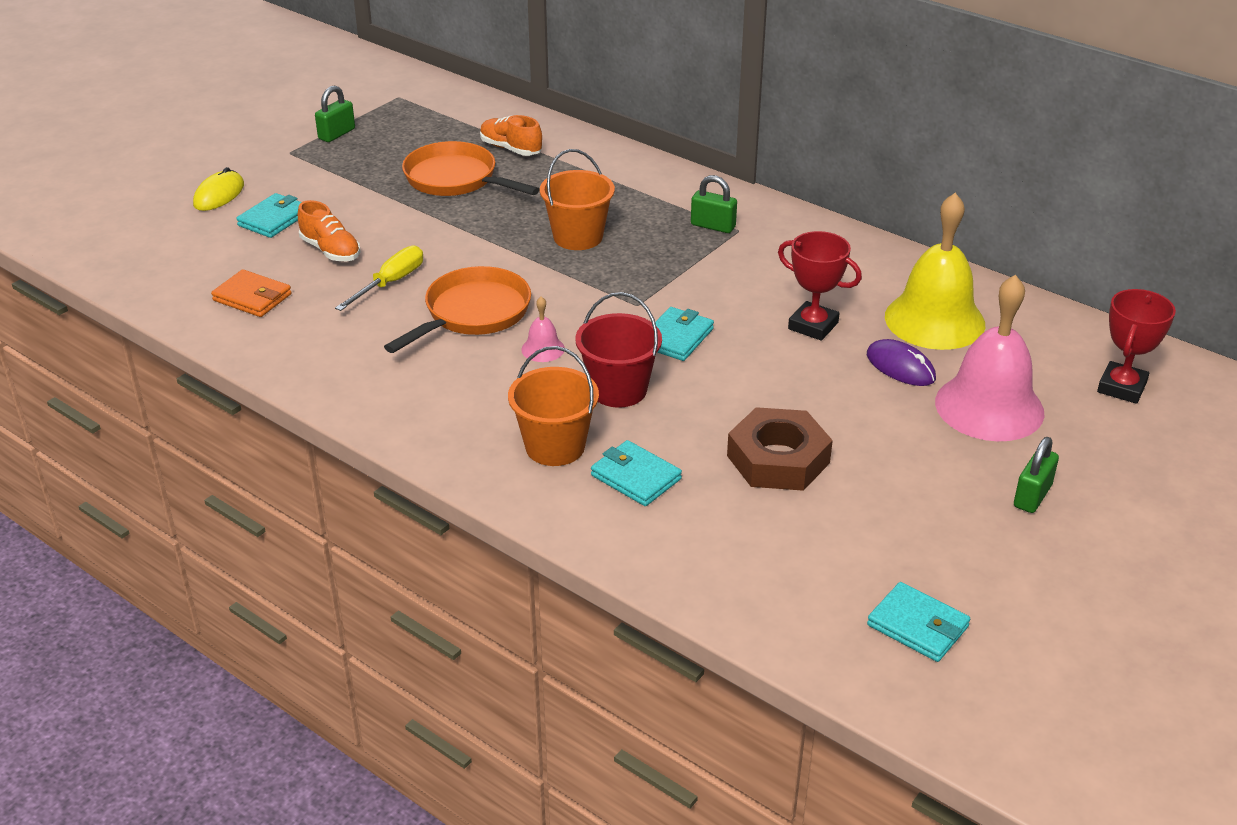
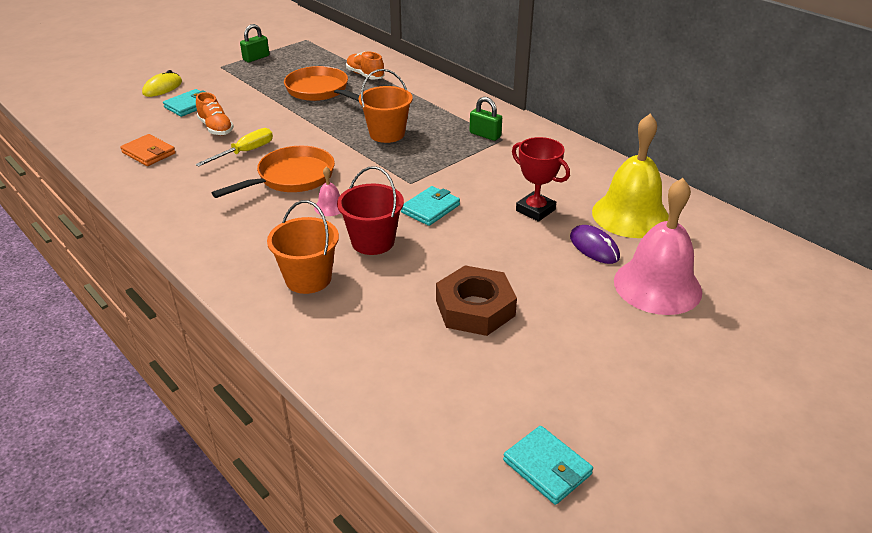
camera: 10 degrees right, 0 degrees up
(636, 477) = (359, 309): turquoise wallet -> none
(1032, 496) = (676, 363): green padlock -> none
(1122, 387) = (771, 282): red trophy -> none

